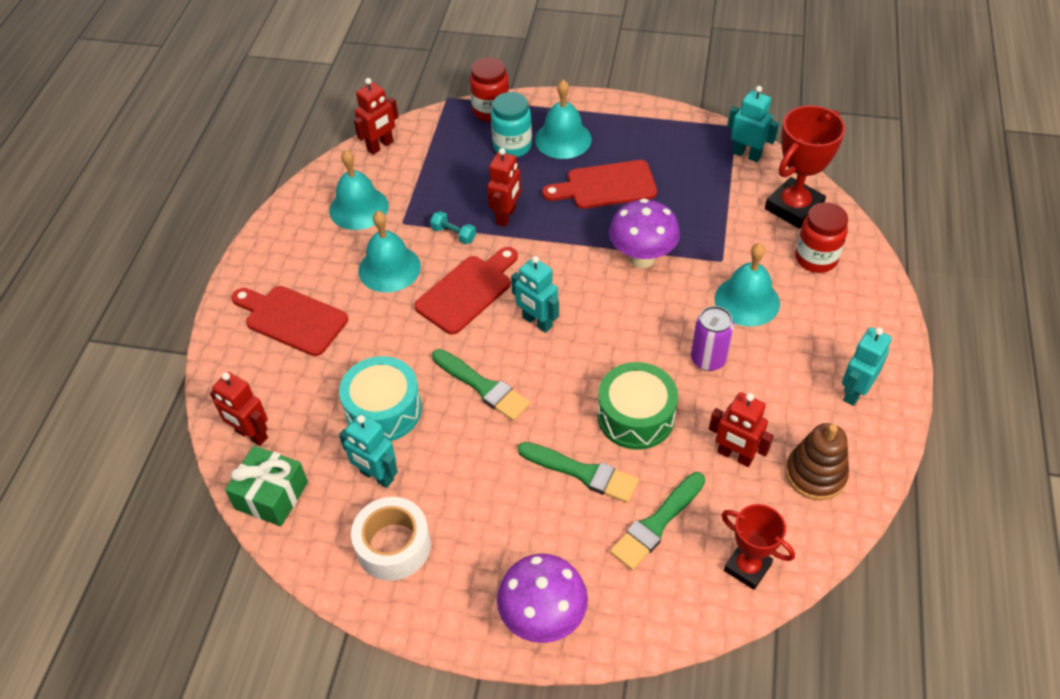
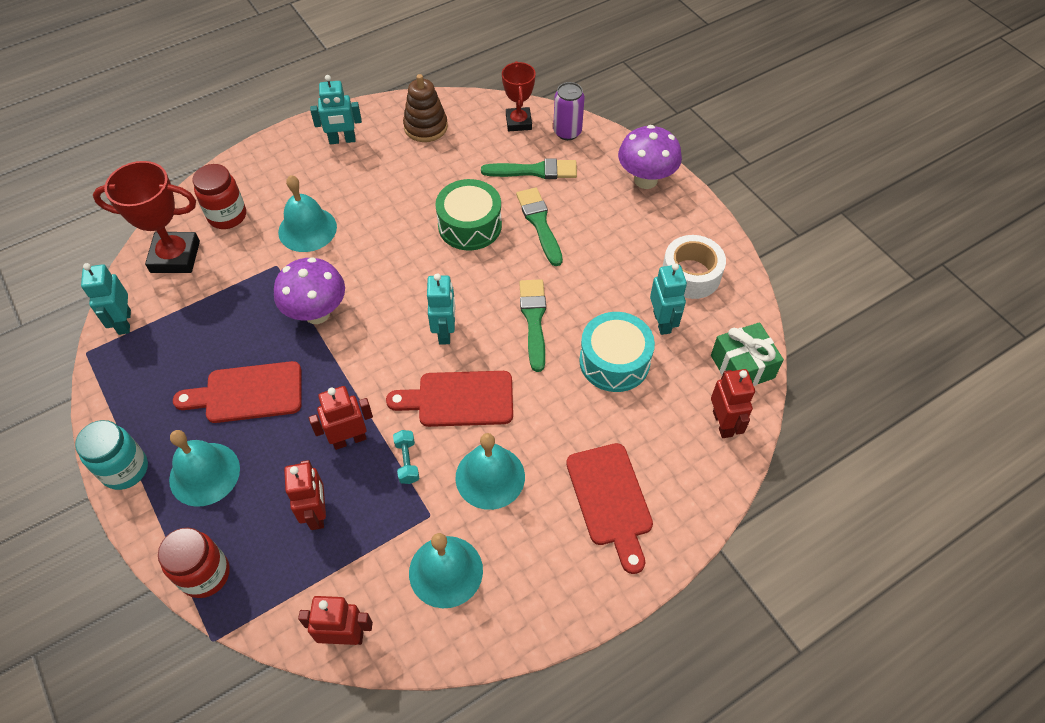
camera: 135 degrees left, 5 degrees up
(512, 146) = (249, 509): turquoise jar -> turquoise jar (125, 469)
(606, 186) = (248, 393): red cutting board -> red cutting board turned 135 degrees clockwise
(708, 359) = (384, 219): purple can -> purple can (567, 132)
(735, 456) = (449, 165): red robot -> red robot (317, 513)

